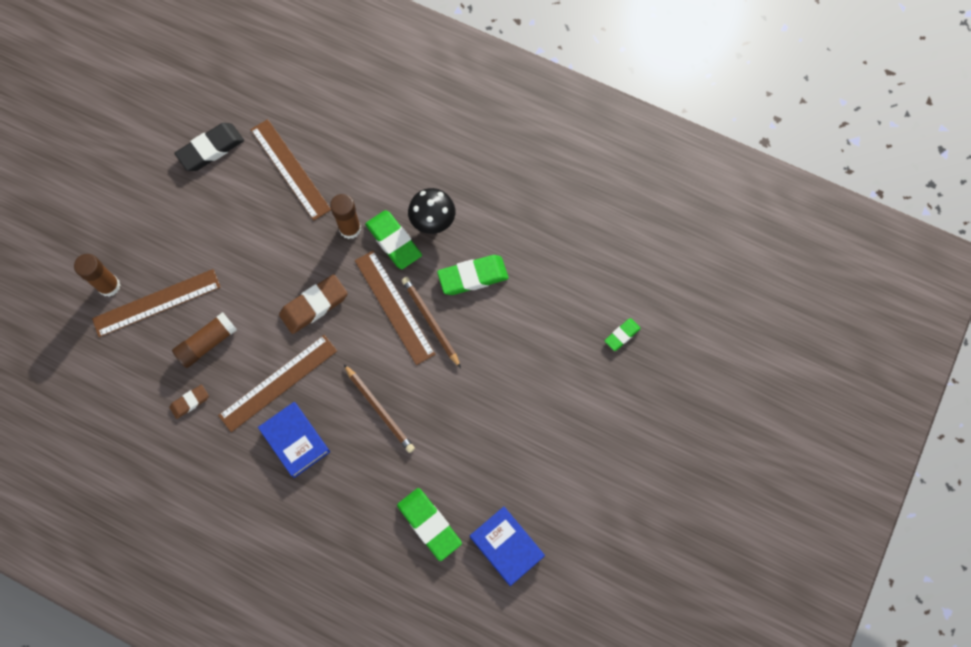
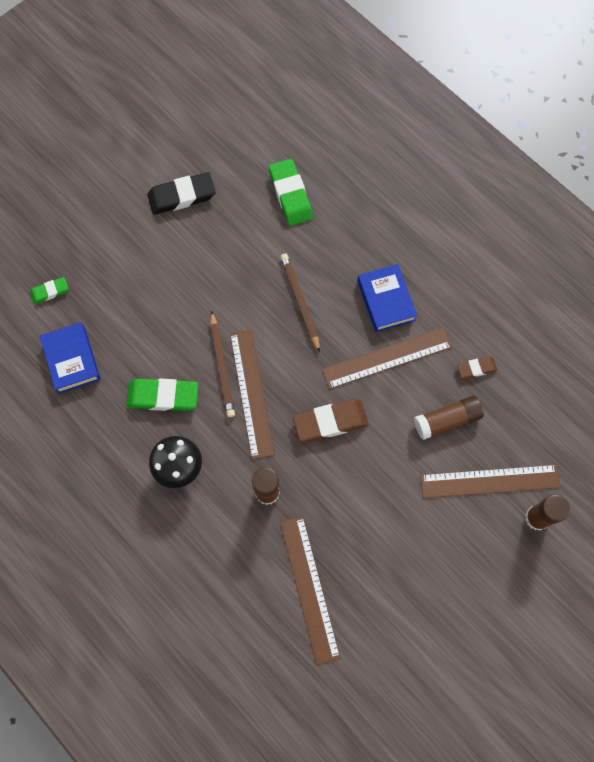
camera: 160 degrees left, 0 degrees up
(211, 149) = (392, 648): black eraser -> black eraser (182, 196)
(393, 241) = (227, 462): green eraser -> none
(506, 546) = (233, 158): blue book -> blue book (72, 360)

